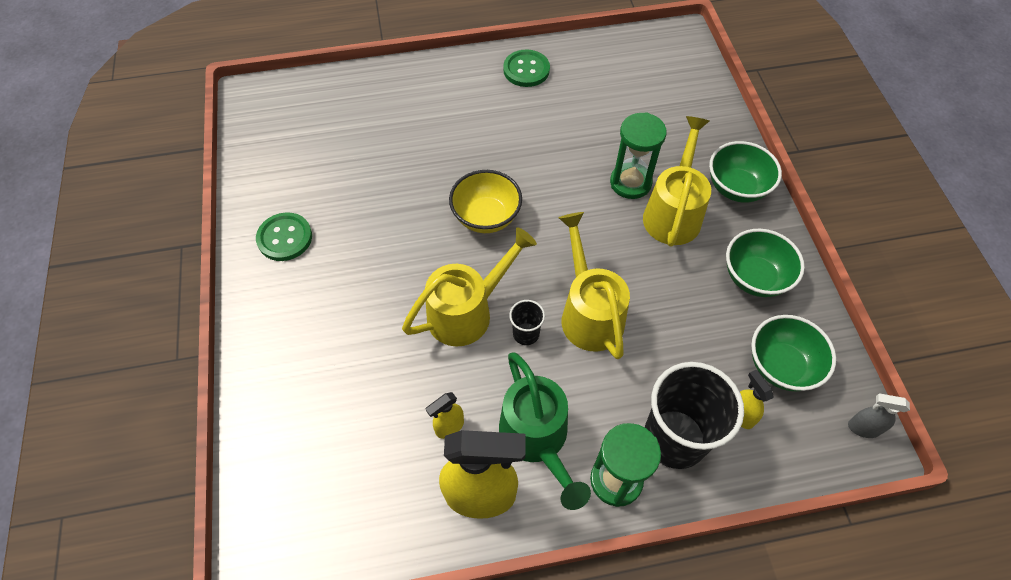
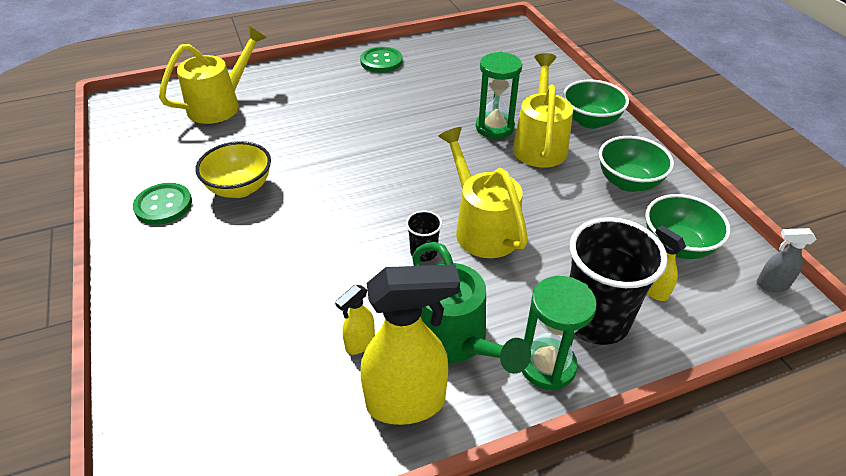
camera: 10 degrees left, 15 degrees down
(468, 311) = (361, 242): yellow watering can -> yellow watering can (221, 105)
(486, 217) = (365, 166): yellow bowl -> yellow bowl (240, 188)

